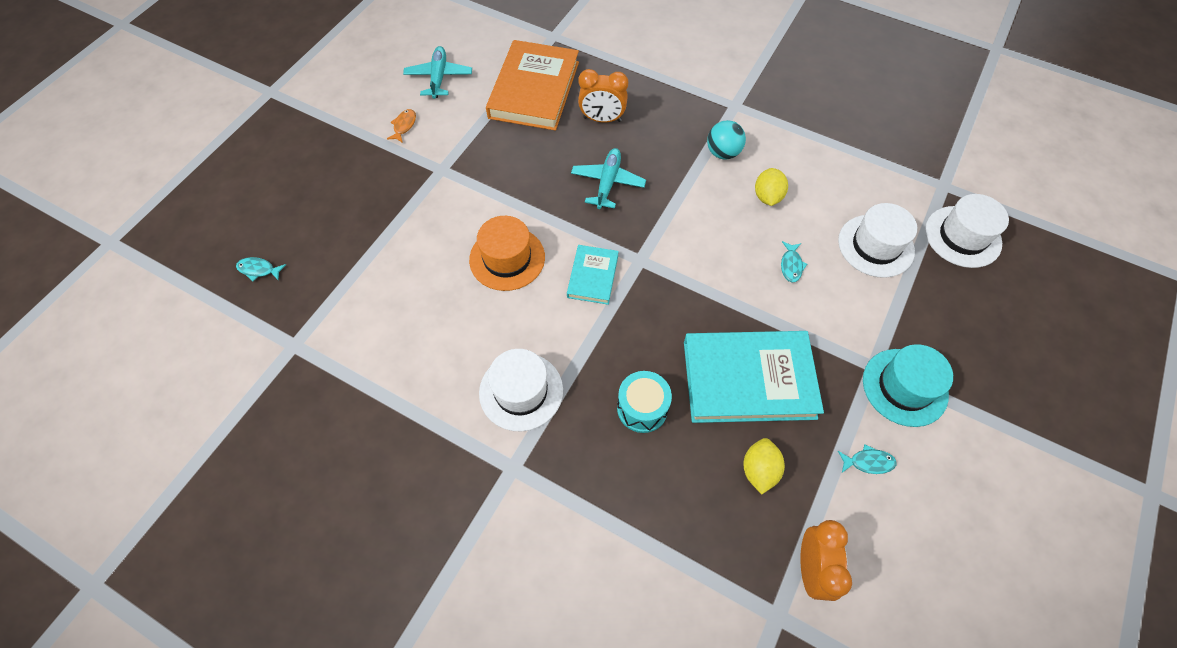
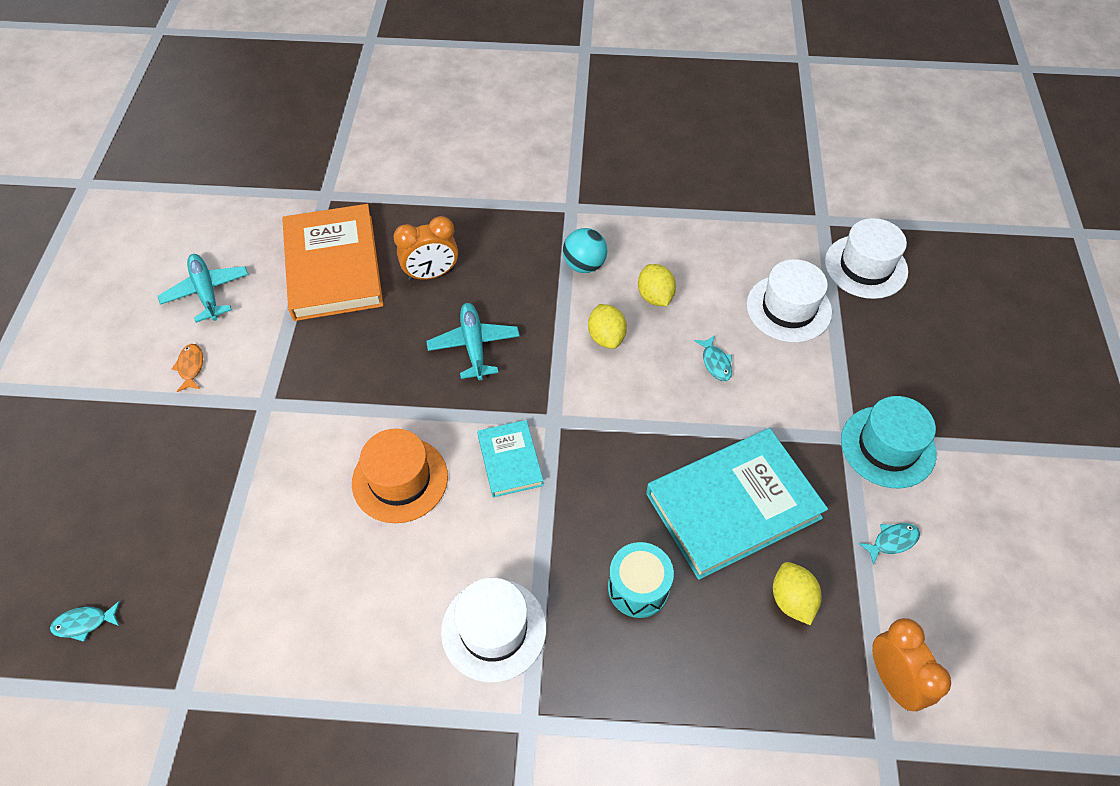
camera: 25 degrees left, 5 degrees down
(712, 213) = (606, 337): none -> yellow lemon

